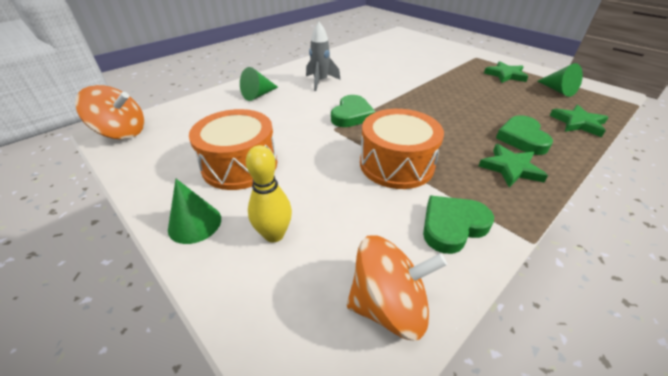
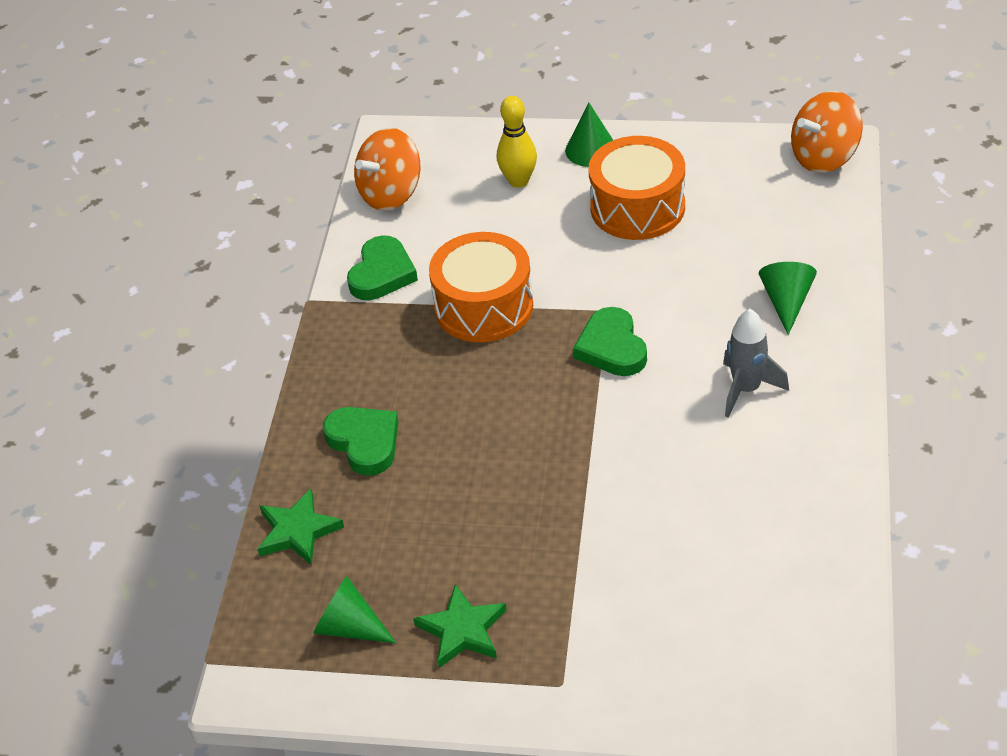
camera: 145 degrees right, 5 degrees up
(510, 168) = (359, 377): green star -> none

